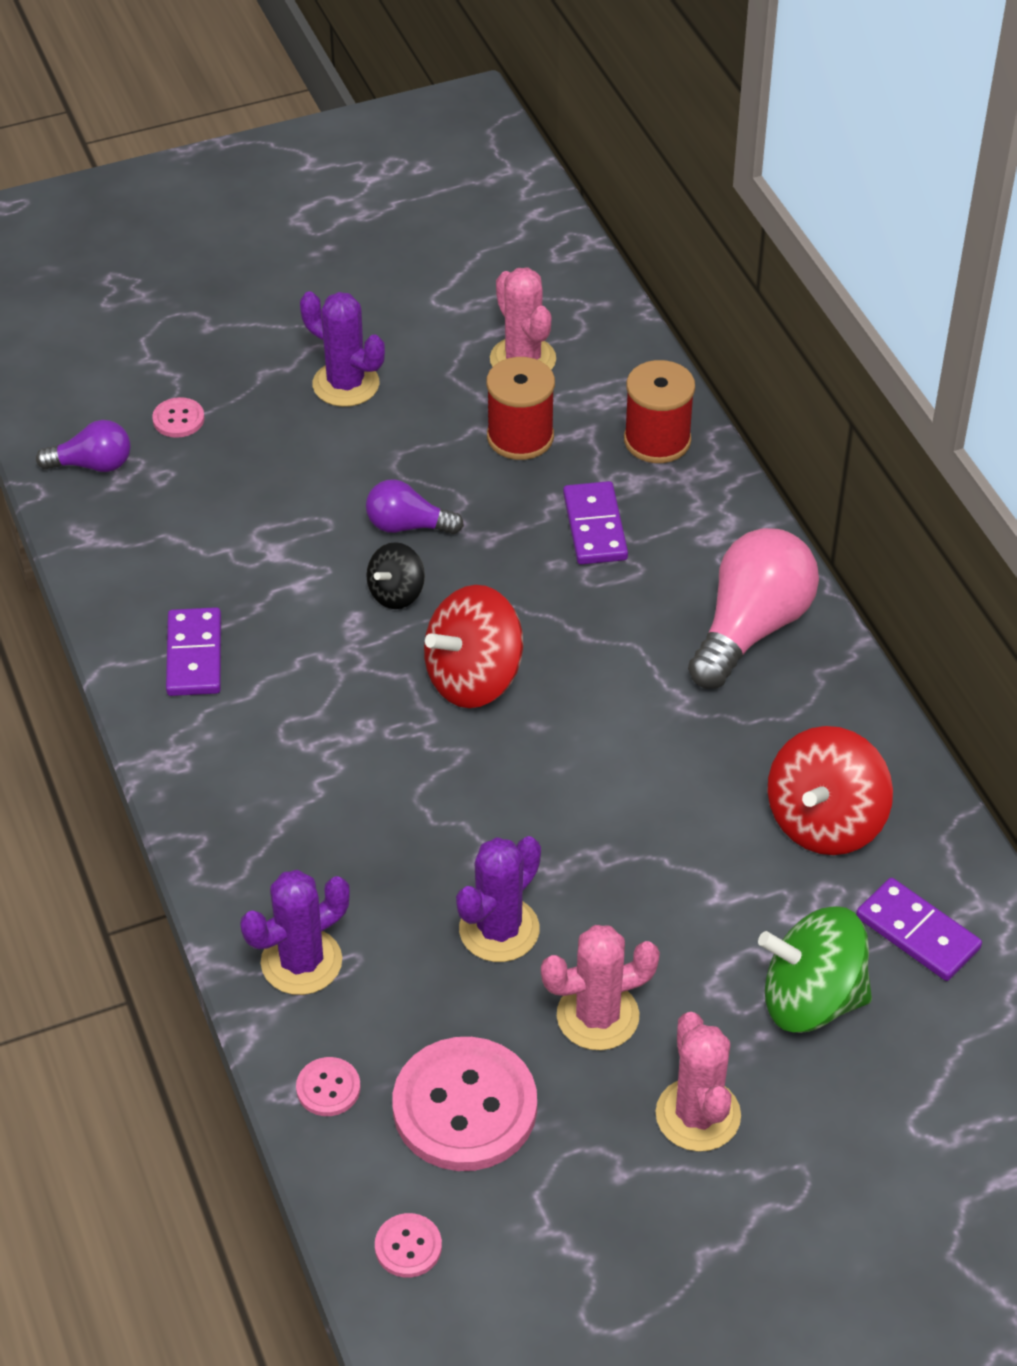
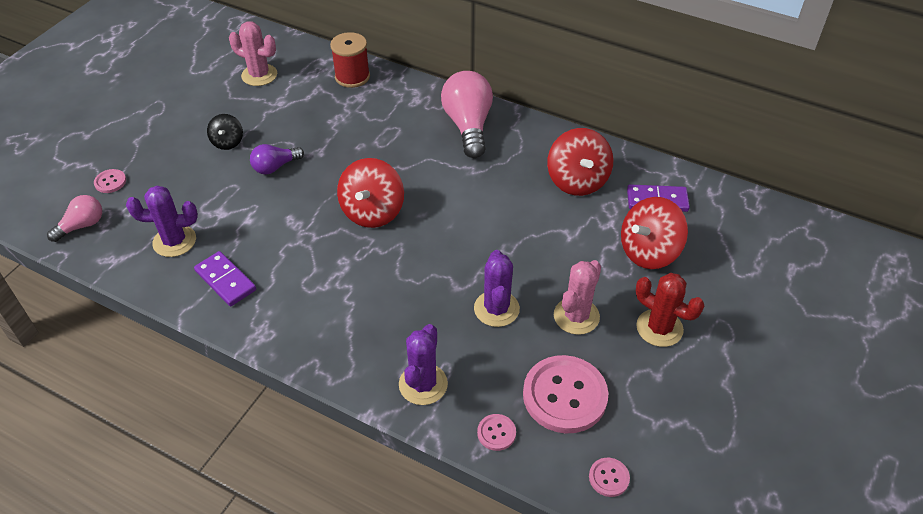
camera: 40 degrees left, 0 degrees up
(93, 465) = (82, 226): purple light bulb -> pink light bulb
(346, 384) = (184, 125): purple cactus -> purple cactus (174, 241)
(396, 593) = (299, 197): black spinning top -> black spinning top (227, 142)
(520, 437) = (290, 105): red spool -> none
(594, 527) = (361, 123): purple domino -> none
(698, 1115) = (659, 328): pink cactus -> red cactus
(811, 999) = (649, 251): green spinning top -> red spinning top

